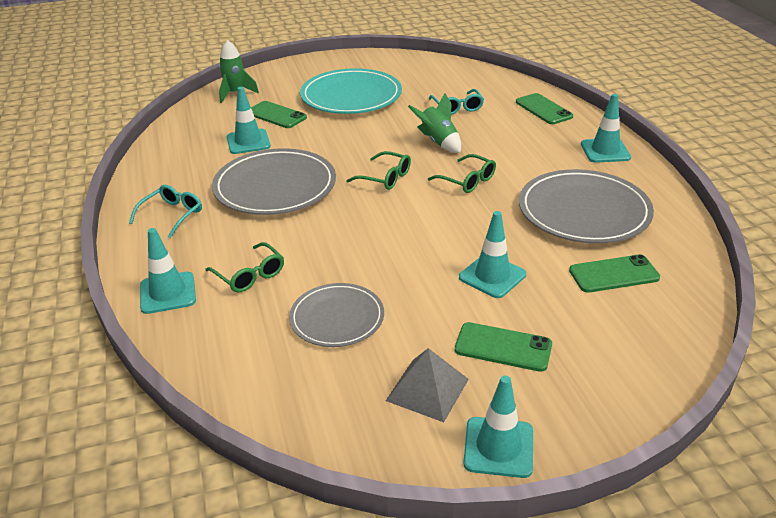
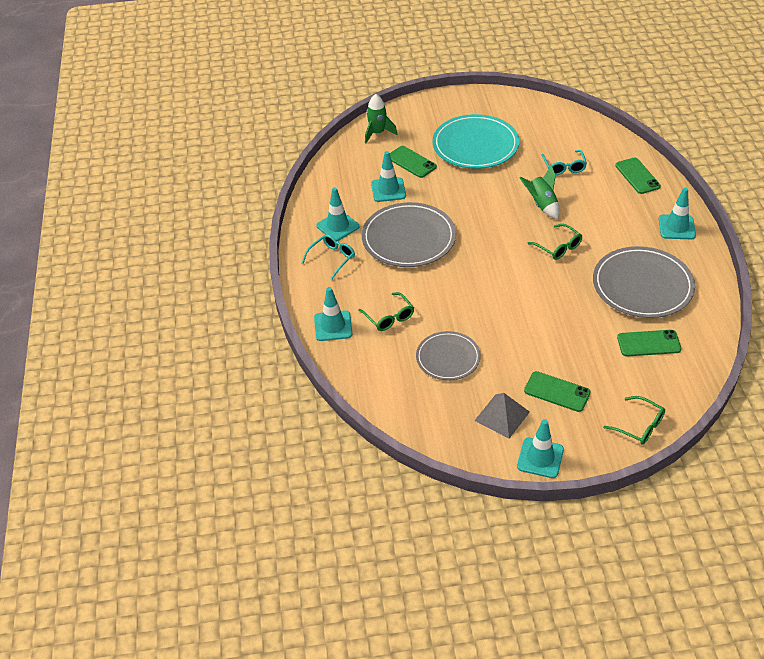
camera: 10 degrees right, 10 degrees up
(385, 178) = (494, 238): green glasses -> green glasses (639, 426)
(492, 276) = (560, 336): turquoise traffic cone -> turquoise traffic cone (338, 226)

